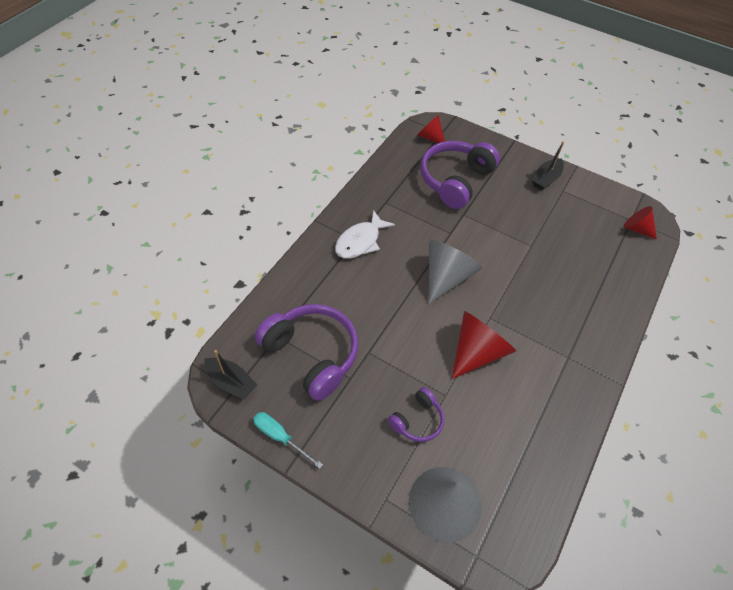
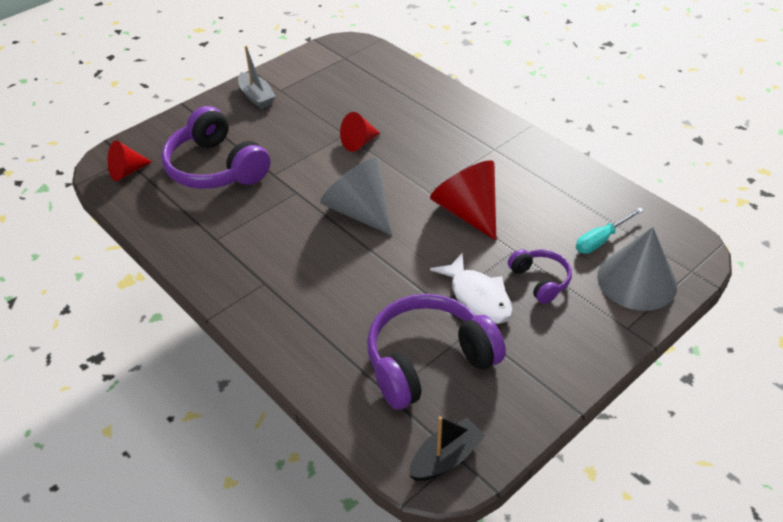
camera: 70 degrees left, 10 degrees down
(280, 437) = (537, 414): turquoise screwdriver -> turquoise screwdriver (601, 240)
(360, 241) = (269, 278): white fish -> white fish (478, 297)
(546, 179) = (256, 97): black boat -> grey boat
(636, 229) = (357, 58): red cone -> red cone (359, 143)

